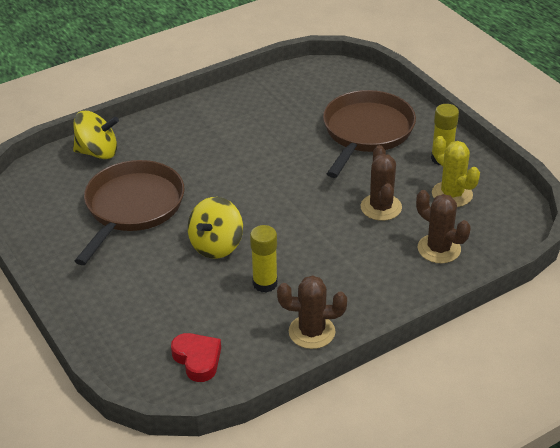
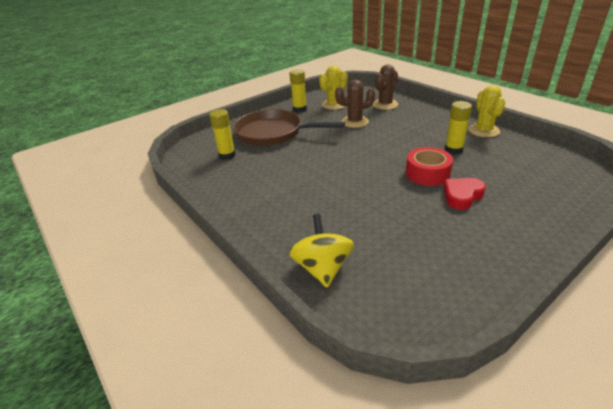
camera: 95 degrees left, 5 degrees down
(132, 207) = (403, 224): brown pan -> none
(197, 359) = (547, 164): red heart -> red heart (462, 196)
(216, 245) = (427, 173): yellow spinning top -> red tape
(312, 332) = (483, 131): brown cactus -> yellow cactus
(316, 97) = (227, 155): none -> yellow glue stick

